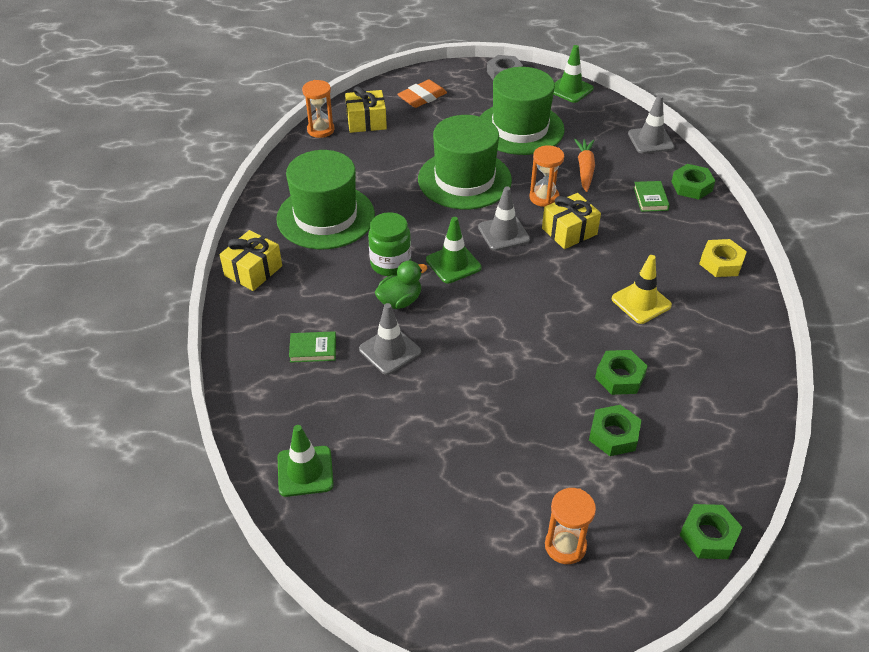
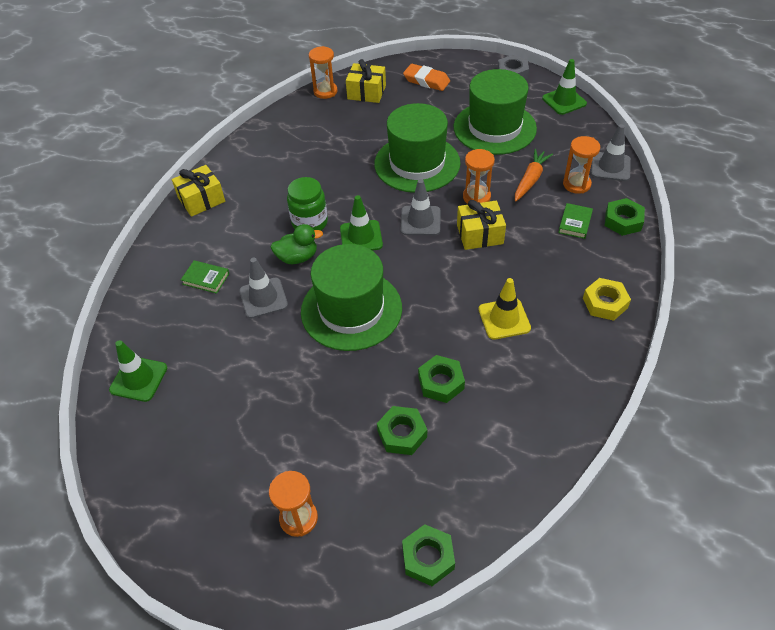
camera: 25 degrees right, 5 degrees up
(325, 217) = (284, 168): green hat -> green hat (351, 310)
(422, 97) = (426, 81): orange eraser -> orange eraser turned 45 degrees clockwise
(630, 163) = (576, 184): none -> orange hourglass

